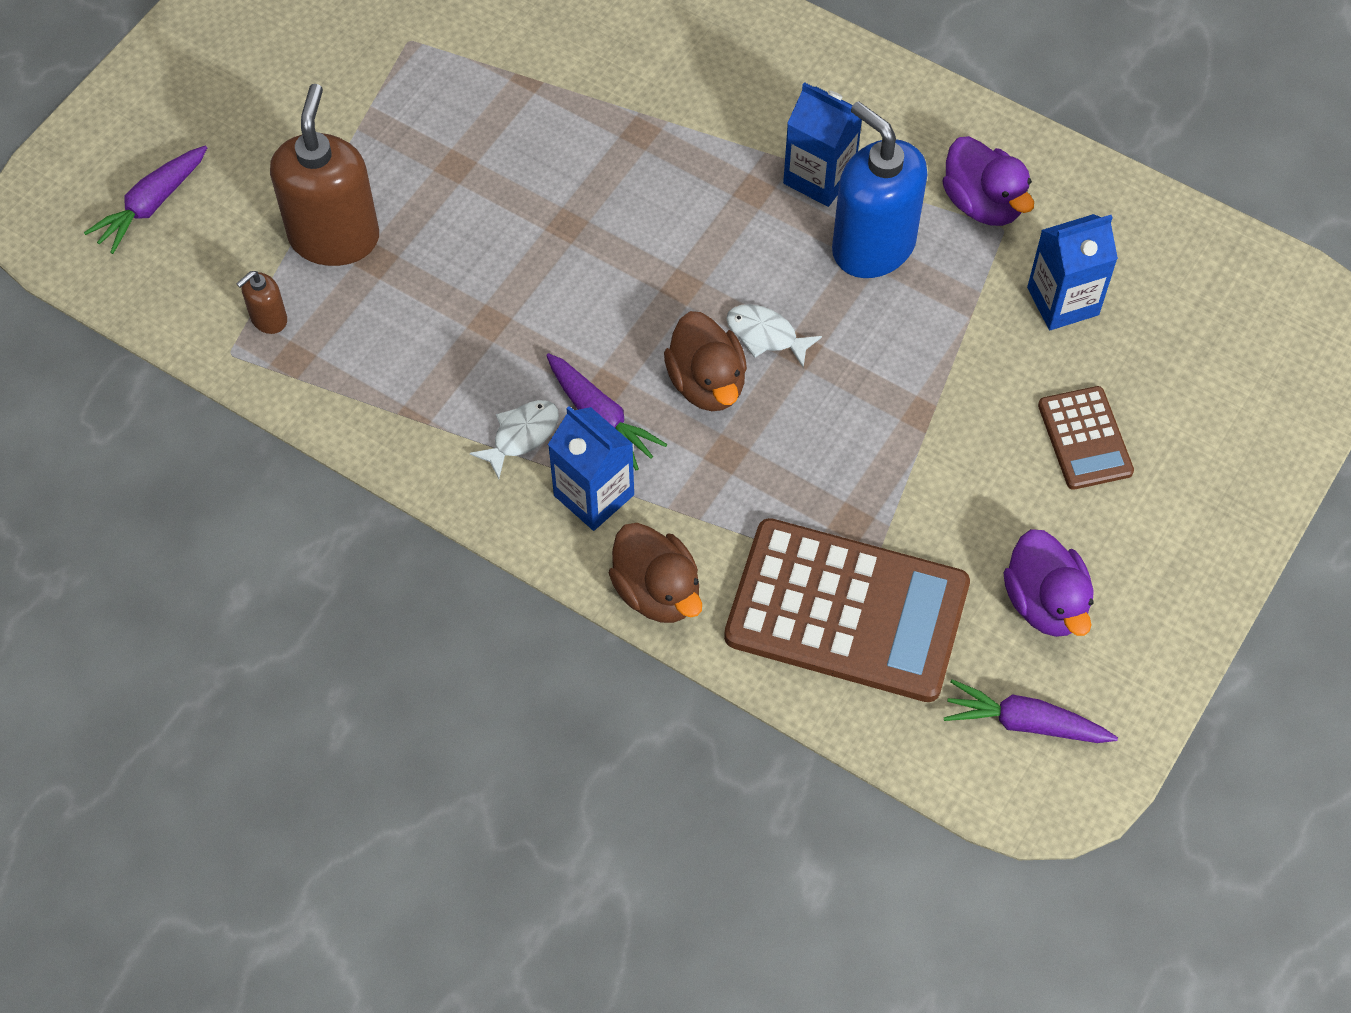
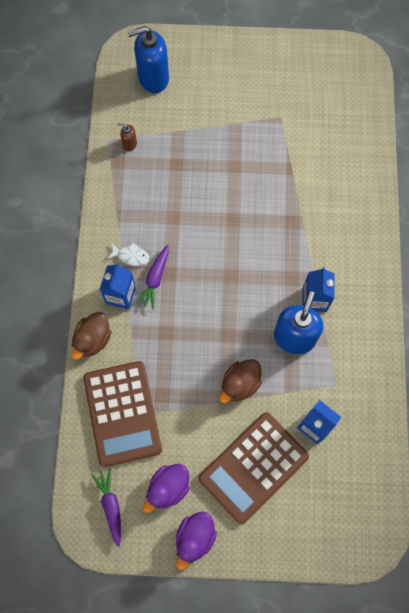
camera: 60 degrees right, 10 degrees up
(151, 205) = (153, 78): purple carrot -> blue soap dispenser
(334, 237) = (177, 144): brown soap dispenser -> none
(707, 383) = (193, 309): brown duck -> brown duck (240, 384)
(766, 335) = (227, 319): white fish -> none
(983, 203) = (343, 370): purple duck -> purple duck (195, 538)
(1085, 438) = (253, 467): brown calculator -> brown calculator, size x2.02

